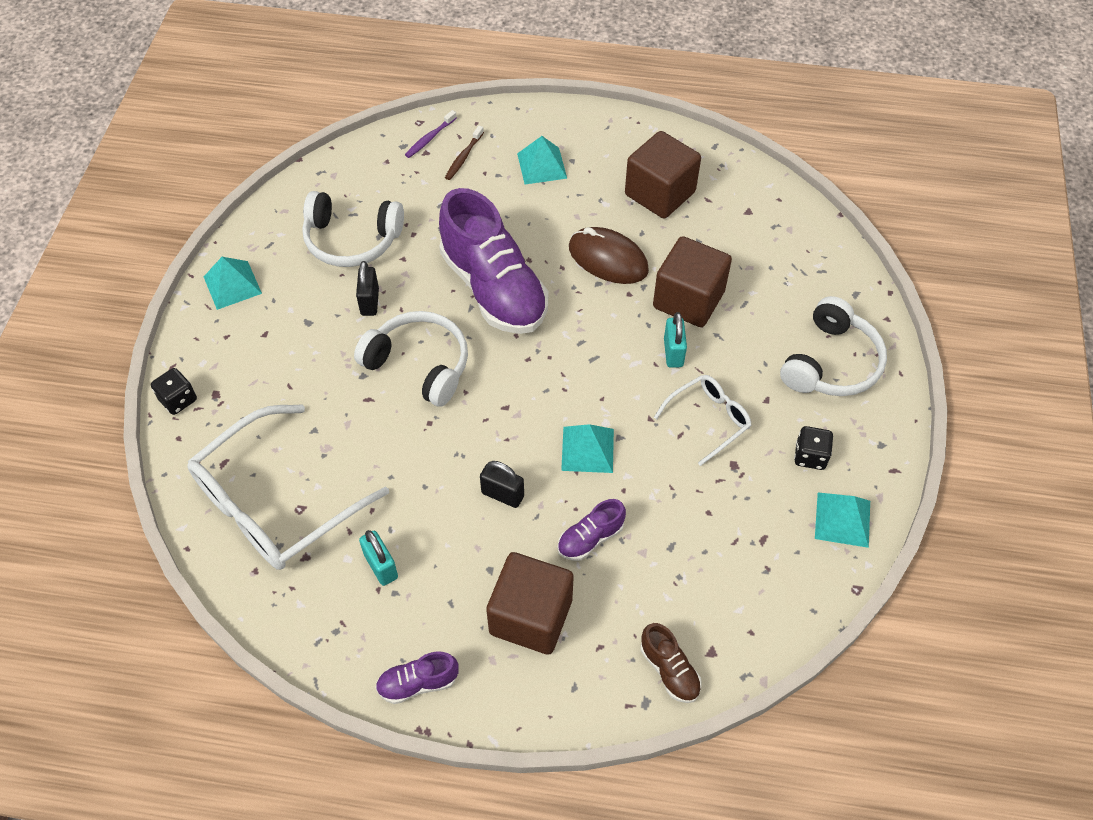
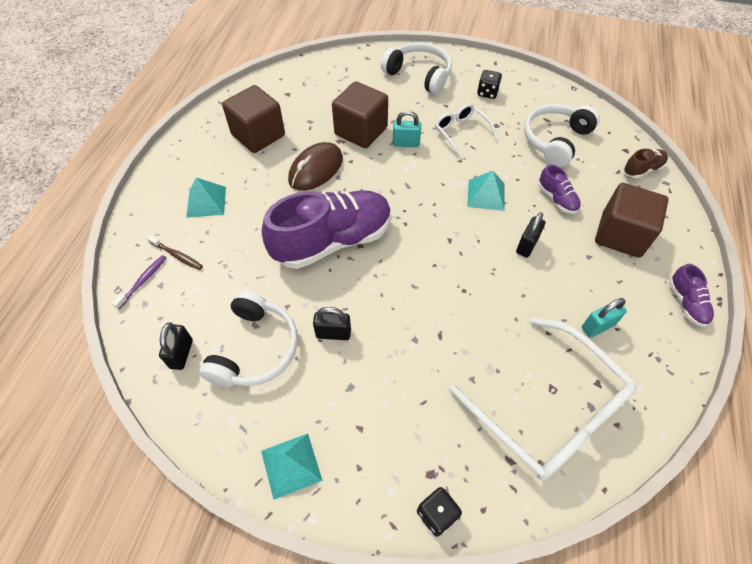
camera: 85 degrees left, 0 degrees up
(346, 185) = (181, 354): none -> black padlock
(419, 365) = (406, 296): white headphones -> white headphones (555, 140)
(430, 138) = (143, 281): purple toothbrush -> purple toothbrush turned 105 degrees counterclockwise
(842, 519) = (529, 86): turquoise pyramid -> none

